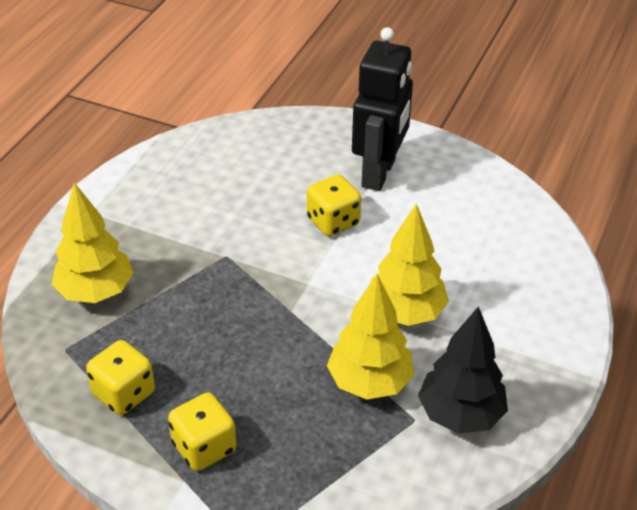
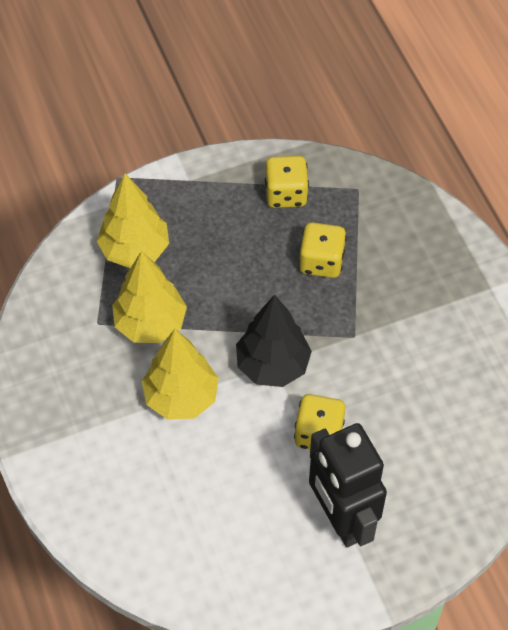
camera: 135 degrees right, 15 degrees up
(96, 292) = (396, 236): yellow tree -> yellow tree (135, 250)
(204, 447) = (201, 204): yellow dice -> yellow dice (321, 262)
(460, 415) = (71, 349): black tree -> black tree (272, 365)

